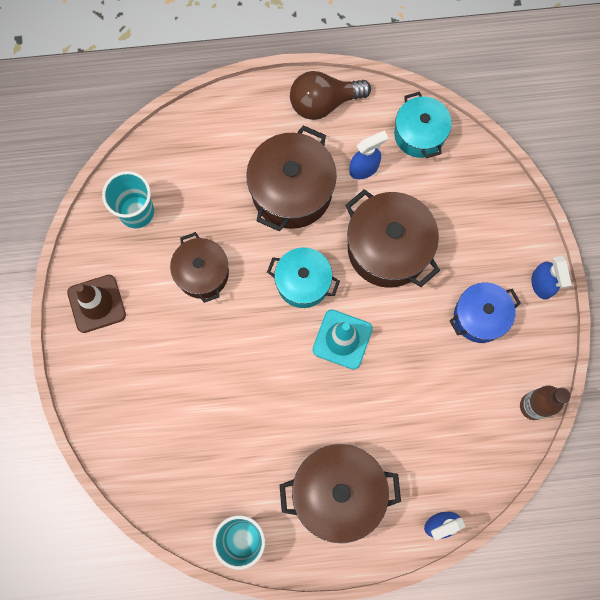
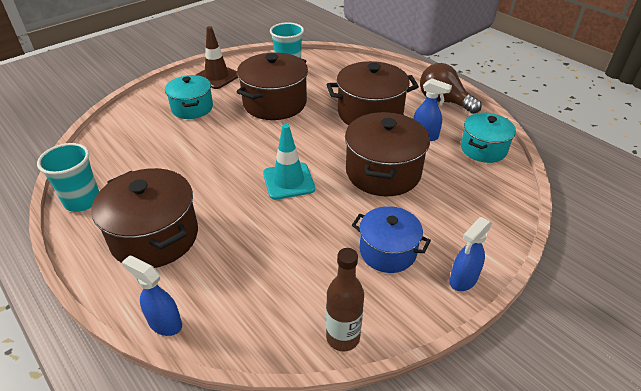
camera: 55 degrees right, 35 degrees down
(202, 273) = (275, 103): brown pot -> brown pot, size x1.55
(303, 282) = (312, 144): turquoise pot -> turquoise pot (192, 108)

